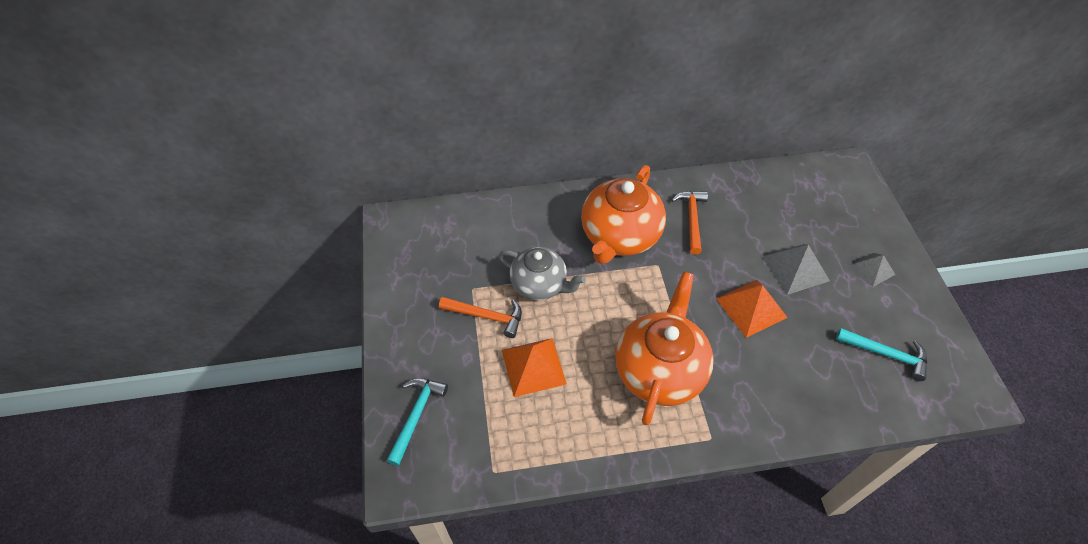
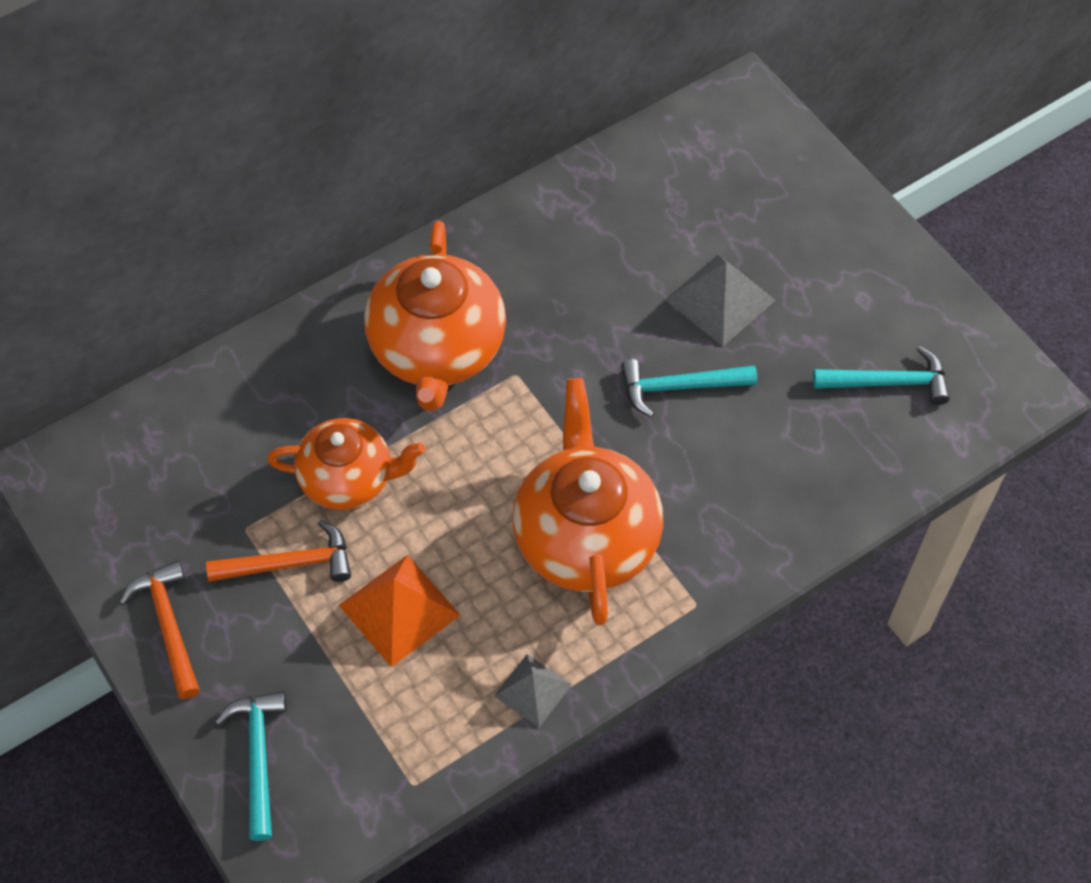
camera: 25 degrees left, 5 degrees up
(540, 285) = (349, 479): grey teapot -> orange teapot
(691, 219) = (537, 278): orange hammer -> orange hammer (168, 626)
(751, 307) = (679, 387): orange pyramid -> turquoise hammer
(873, 269) = (829, 257): grey pyramid -> grey pyramid (533, 690)

